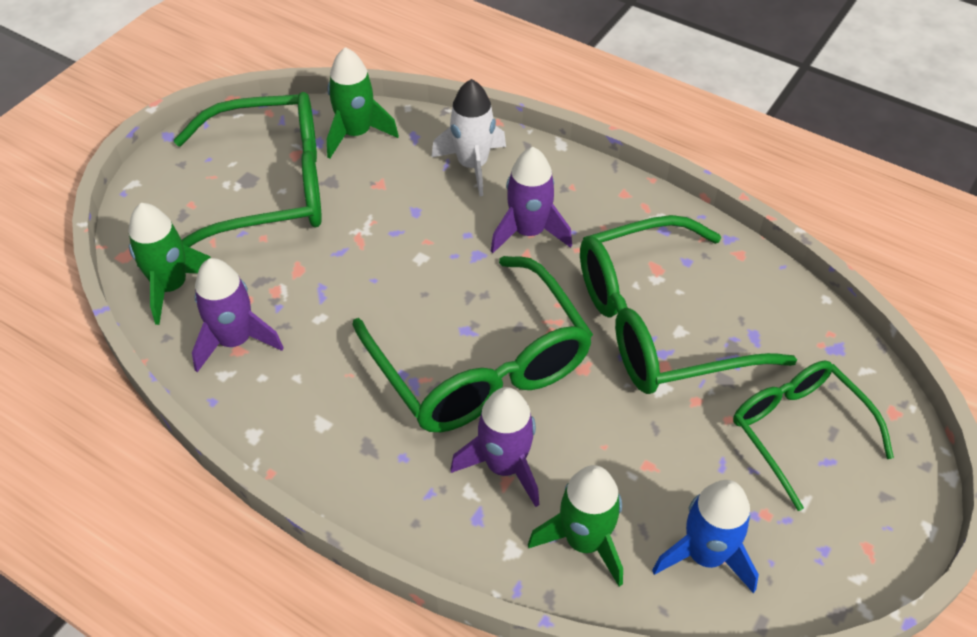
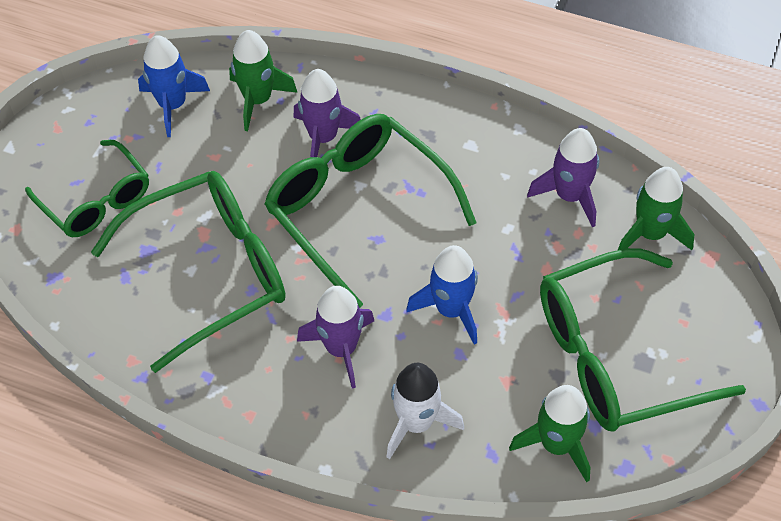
camera: 170 degrees right, 5 degrees up
(410, 248) = (451, 310): none -> blue rocket

